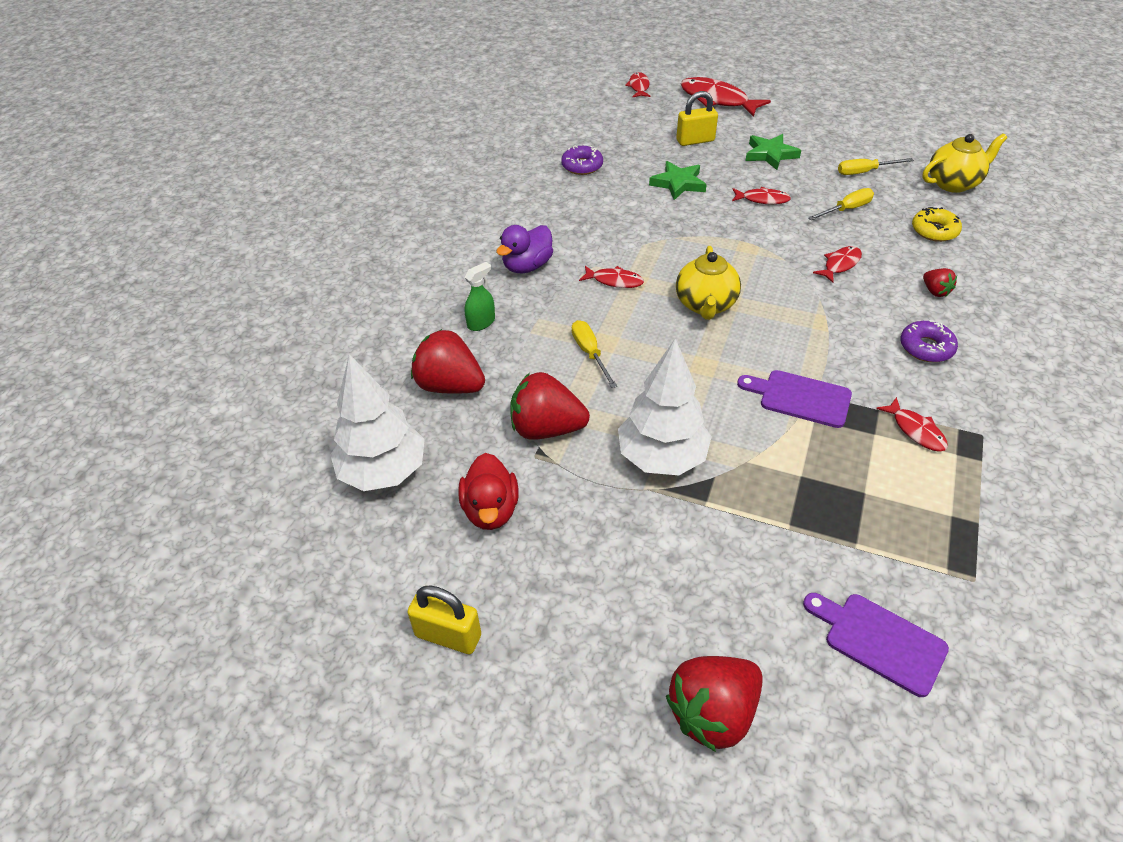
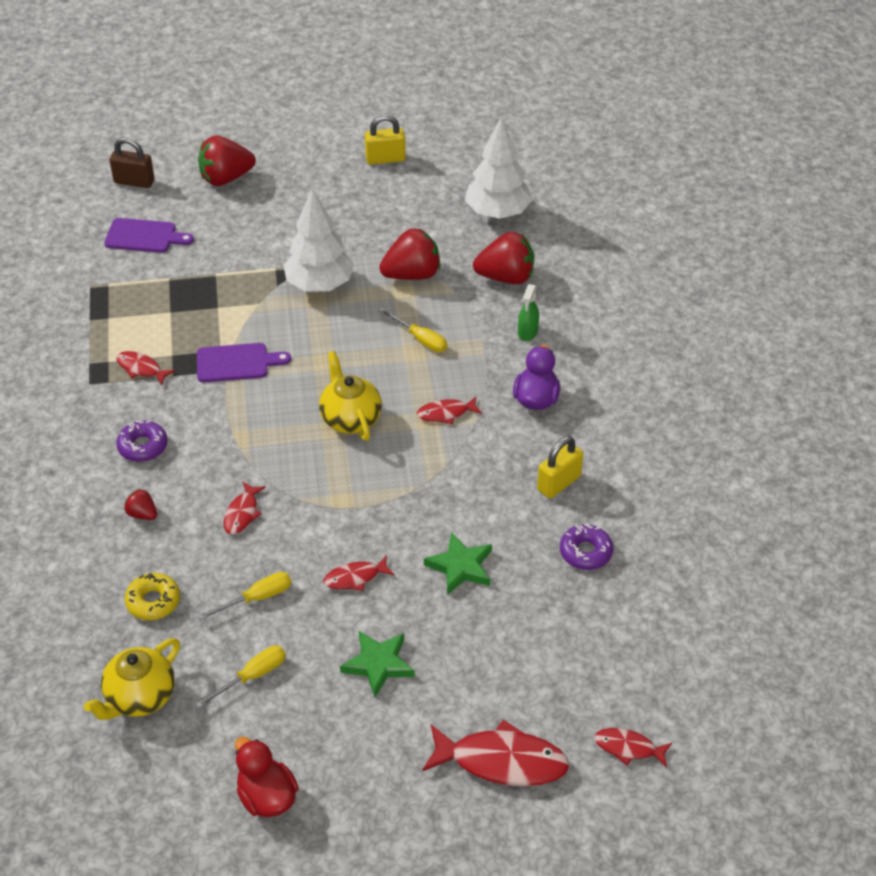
camera: 150 degrees right, 0 degrees up
(491, 510) = (410, 218): red duck -> red duck (267, 797)
(639, 87) = (628, 748): red fish -> red fish turned 135 degrees clockwise
(695, 141) = (483, 654): yellow padlock -> yellow padlock (559, 483)
(713, 713) = (226, 178): red strawberry -> red strawberry turned 135 degrees counterclockwise
(846, 209) = (257, 598): yellow screwdriver -> yellow screwdriver turned 150 degrees counterclockwise
(877, 784) = (134, 182): none -> brown padlock

